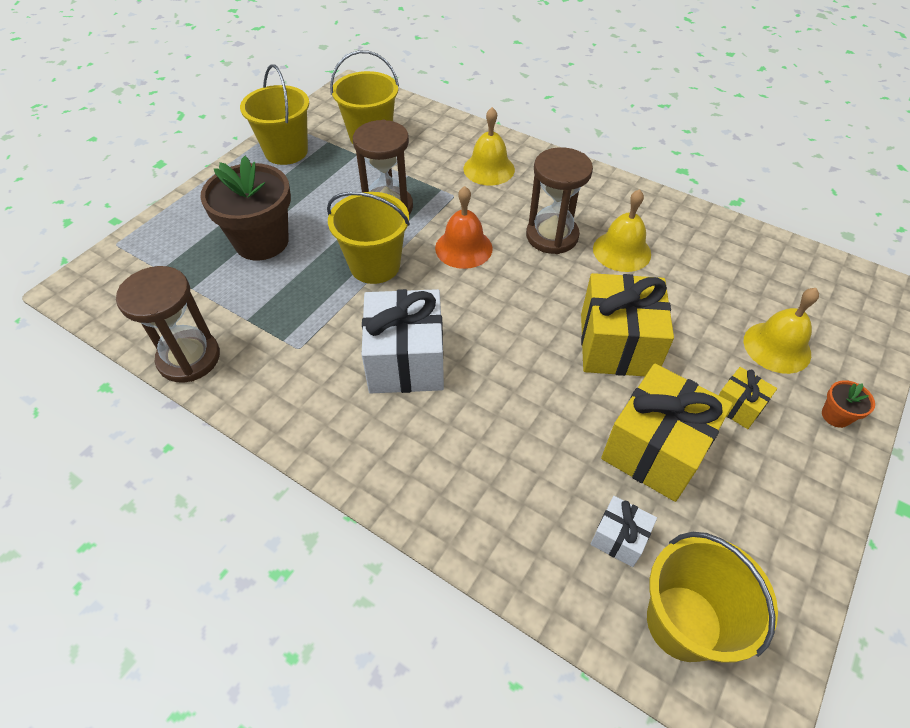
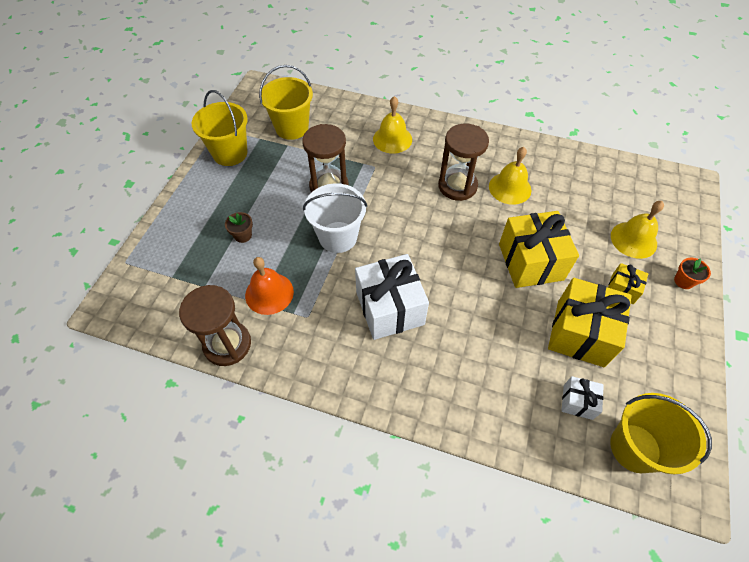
camera: 15 degrees left, 5 degrees up
(261, 241) = (243, 235): brown flower pot -> brown flower pot, size x0.41
(375, 265) = (338, 237): yellow bucket -> white bucket
(463, 248) = (398, 209): orange bell -> orange bell (269, 293)

